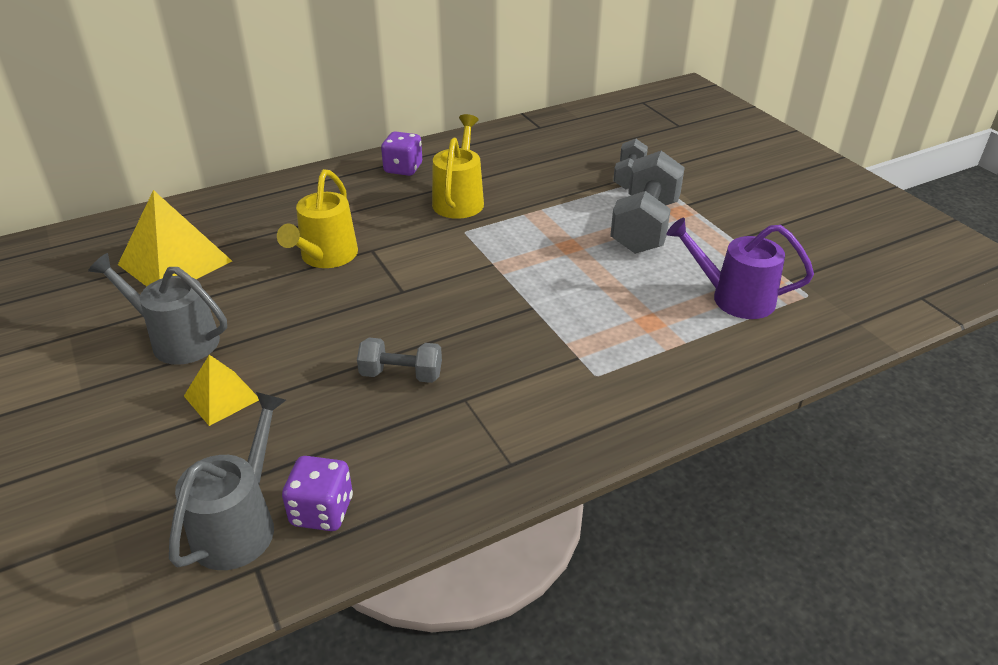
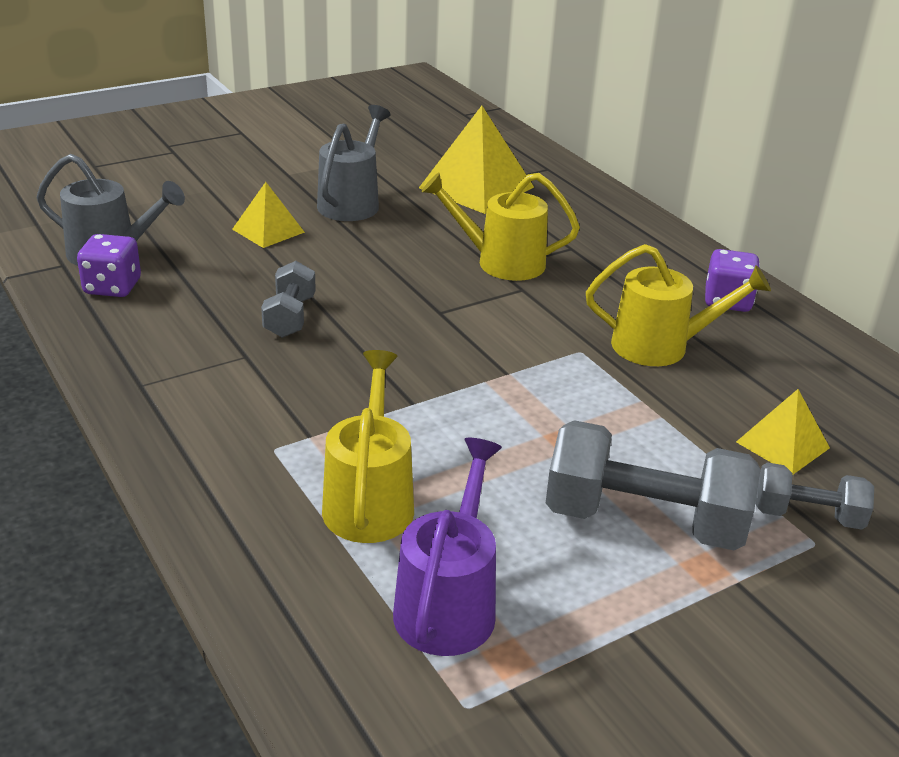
camera: 85 degrees right, 5 degrees down
(566, 174) = (782, 445): none -> yellow pyramid
(646, 328) = (369, 500): none -> yellow watering can

